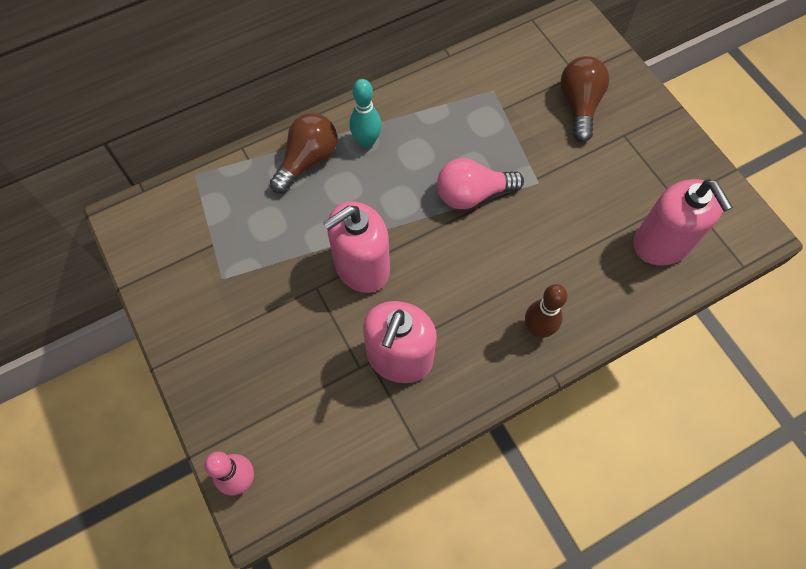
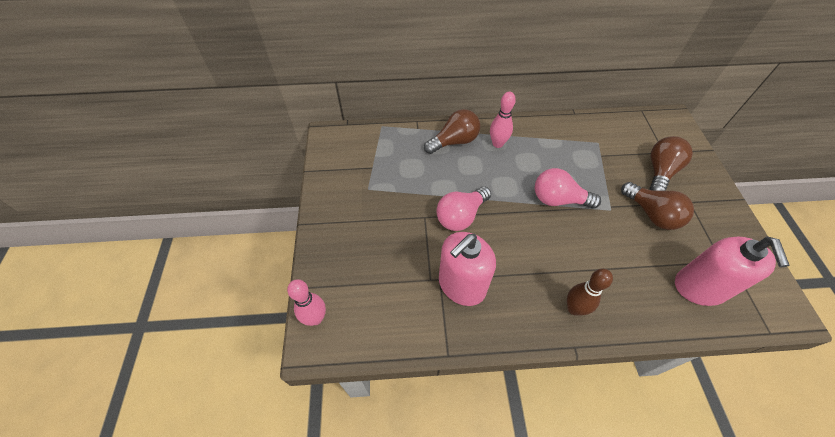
camera: 25 degrees right, 10 degrees down
(361, 267) = (461, 216): pink soap dispenser -> pink light bulb
(366, 141) = (497, 144): turquoise bowling pin -> pink bowling pin
(586, 170) = (652, 214): none -> brown light bulb

